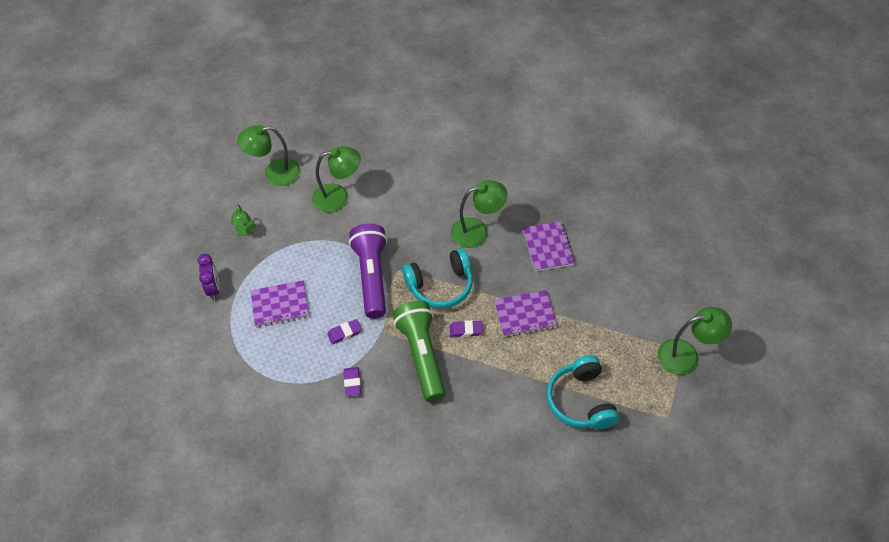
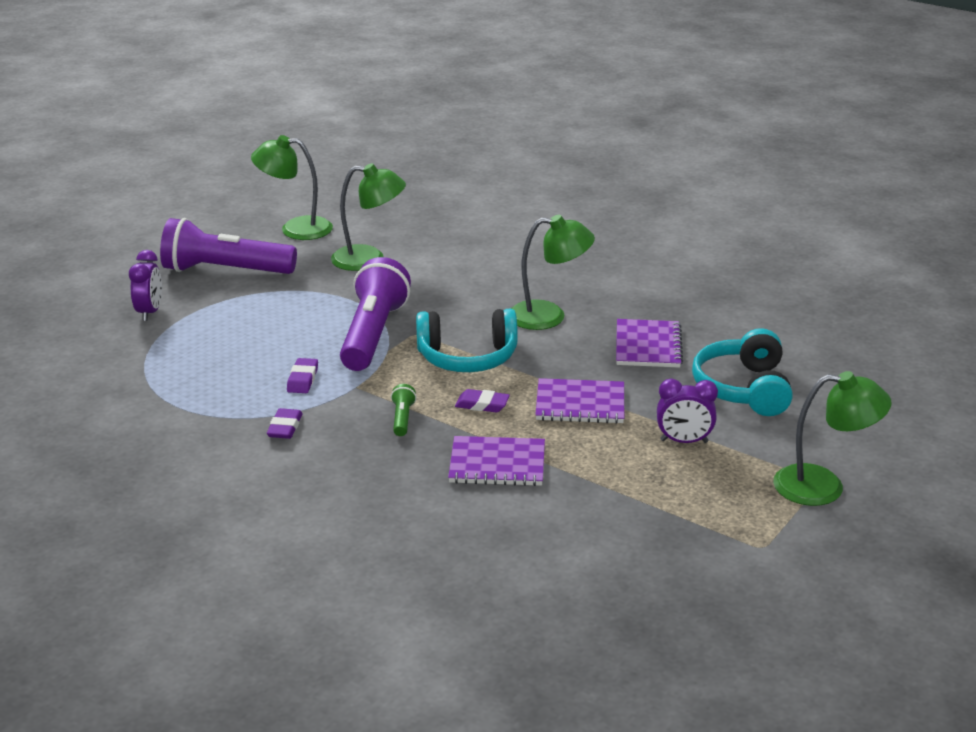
camera: 15 degrees right, 25 degrees down
(245, 231) = (225, 271): green lamp -> purple flashlight
(280, 305) = (229, 340): purple notebook -> purple notebook (497, 464)
(344, 333) = (303, 379): purple eraser -> purple eraser turned 75 degrees counterclockwise
(422, 356) = (402, 418): green flashlight -> green flashlight, size x0.40
(581, 401) = (626, 505): turquoise headphones -> turquoise headphones (743, 389)
(596, 334) = (684, 441): none -> purple clock

